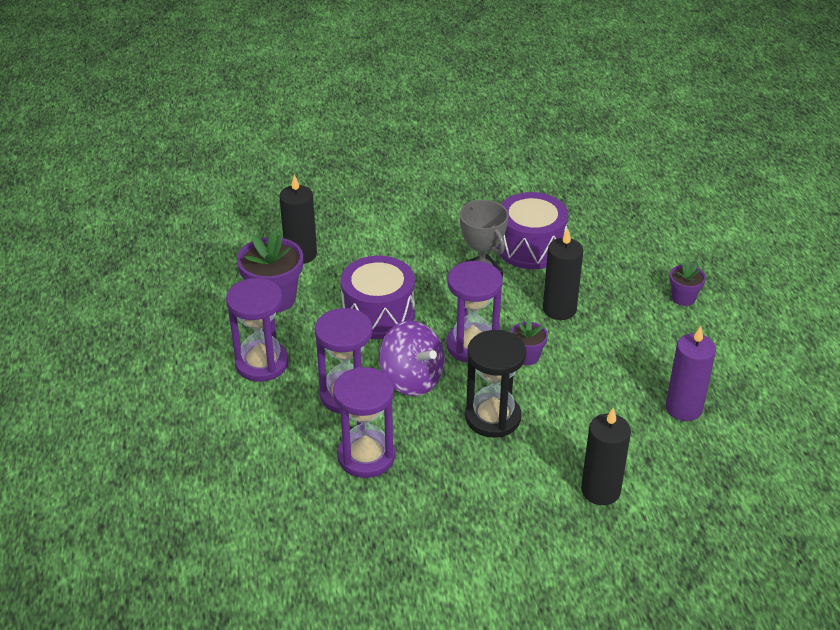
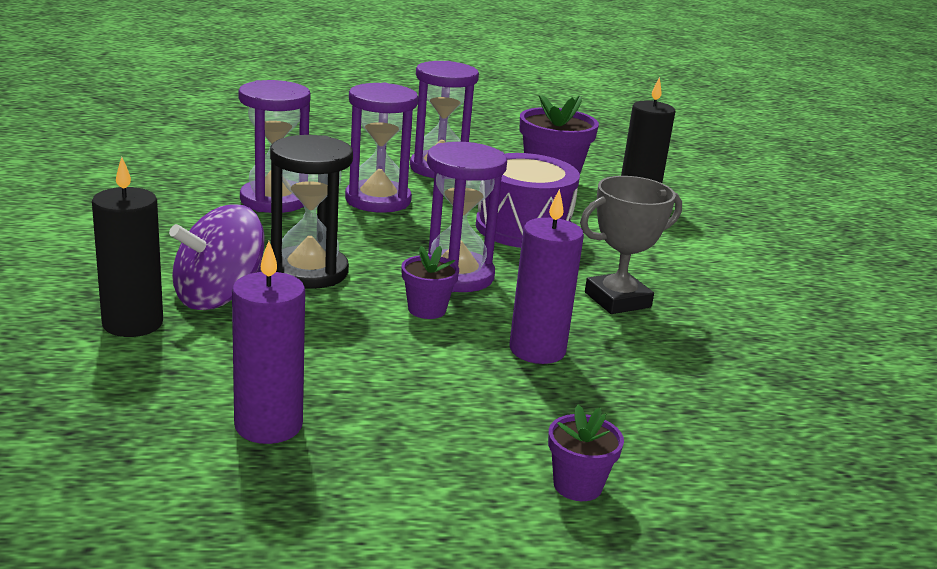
camera: 90 degrees right, 15 degrees down
(412, 379) = (396, 234): purple spinning top -> purple spinning top (219, 297)
(530, 247) = (698, 347): purple drum -> none
(559, 309) = (537, 350): black candle -> purple candle

